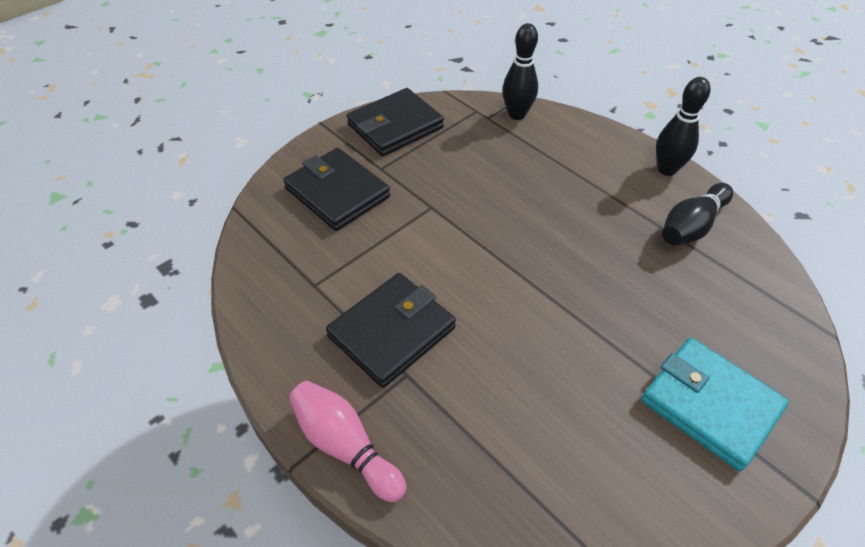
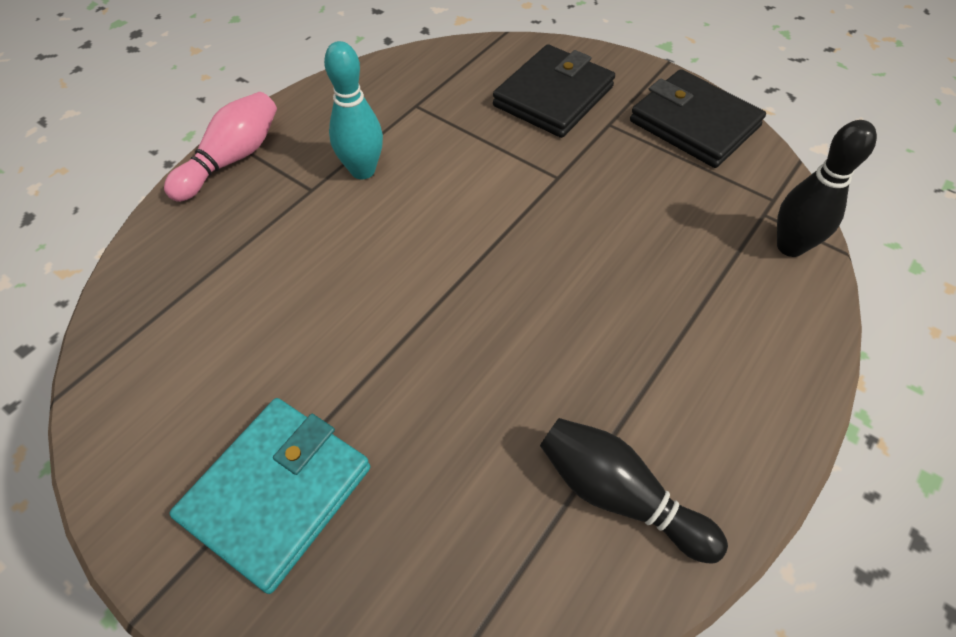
camera: 80 degrees right, 5 degrees up
(392, 332) = (363, 170): black wallet -> turquoise bowling pin
(667, 169) = (751, 463): black bowling pin -> none

